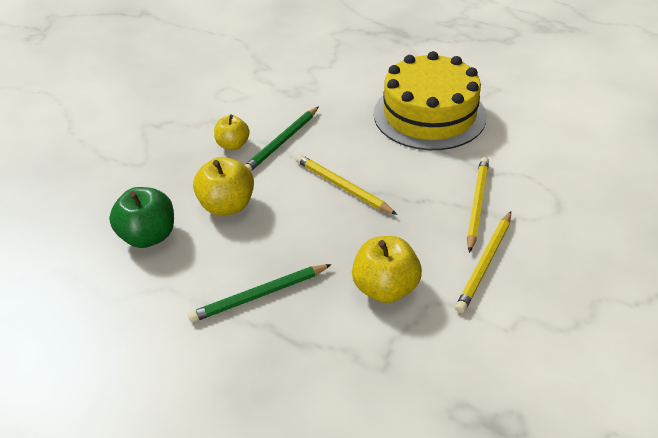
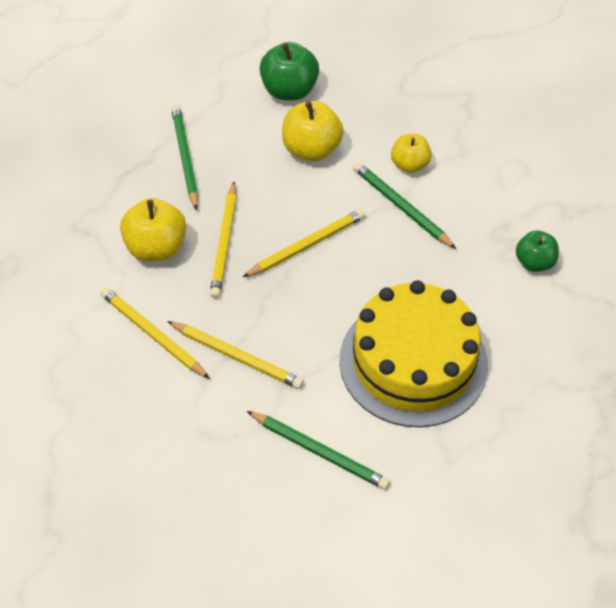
camera: 100 degrees right, 10 degrees up
(315, 75) = (534, 262): none -> green apple
(359, 239) = (224, 242): none -> yellow pencil
(532, 144) = (319, 452): none -> green pencil

